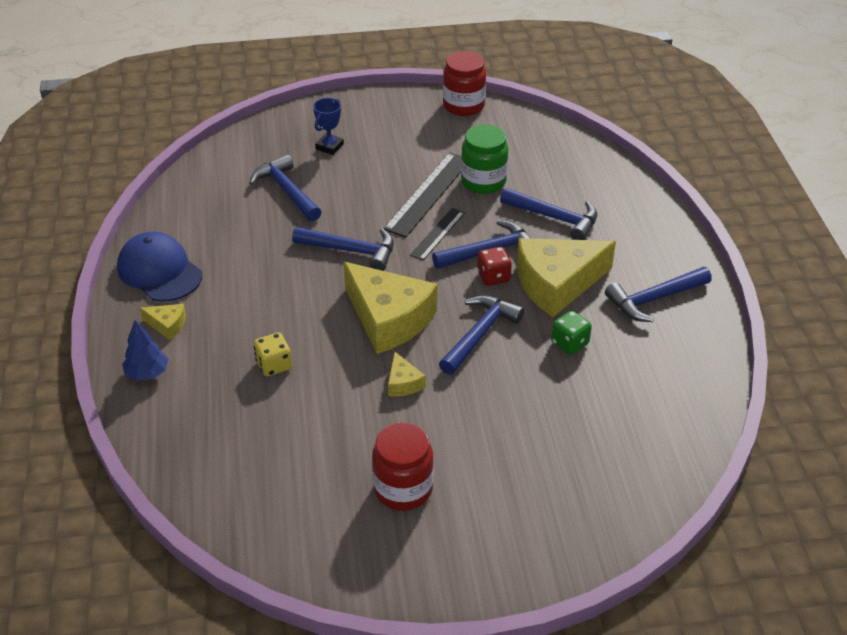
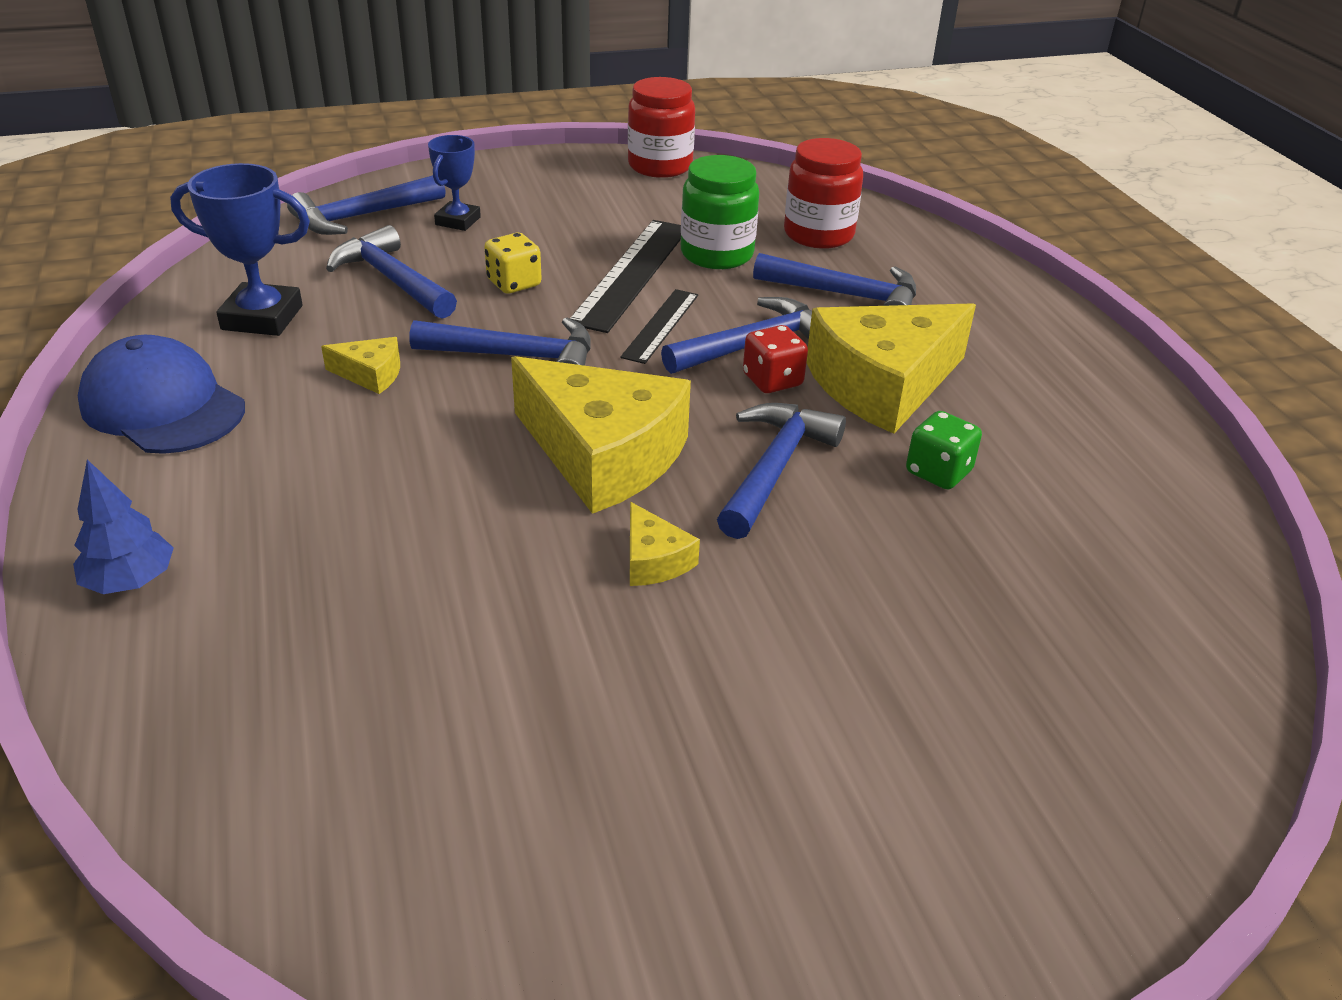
camera: 10 degrees left, 5 degrees down
(167, 325) = (176, 492): yellow cheese -> yellow cheese (371, 374)
(212, 214) = (262, 318): none -> blue trophy
(274, 365) = (394, 547): yellow dice -> yellow dice (514, 283)
(403, 489) = (699, 767): red jar -> red jar (818, 234)
(654, 299) = (1052, 397): blue hammer -> blue hammer (362, 216)

